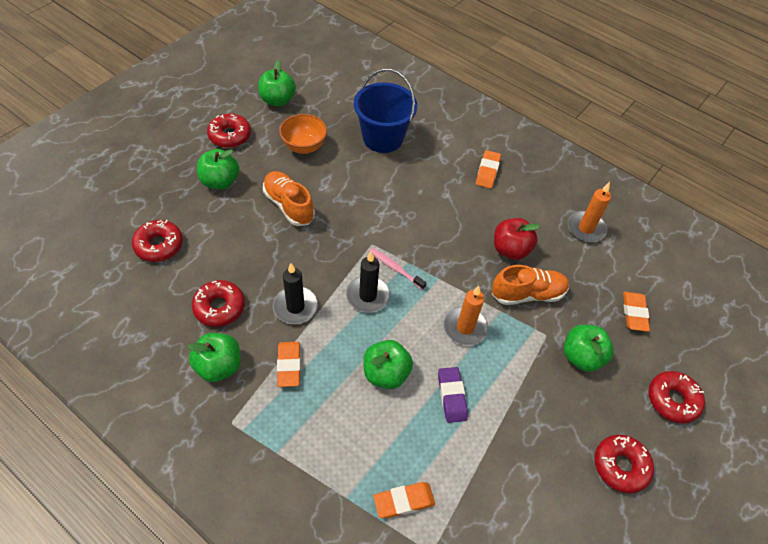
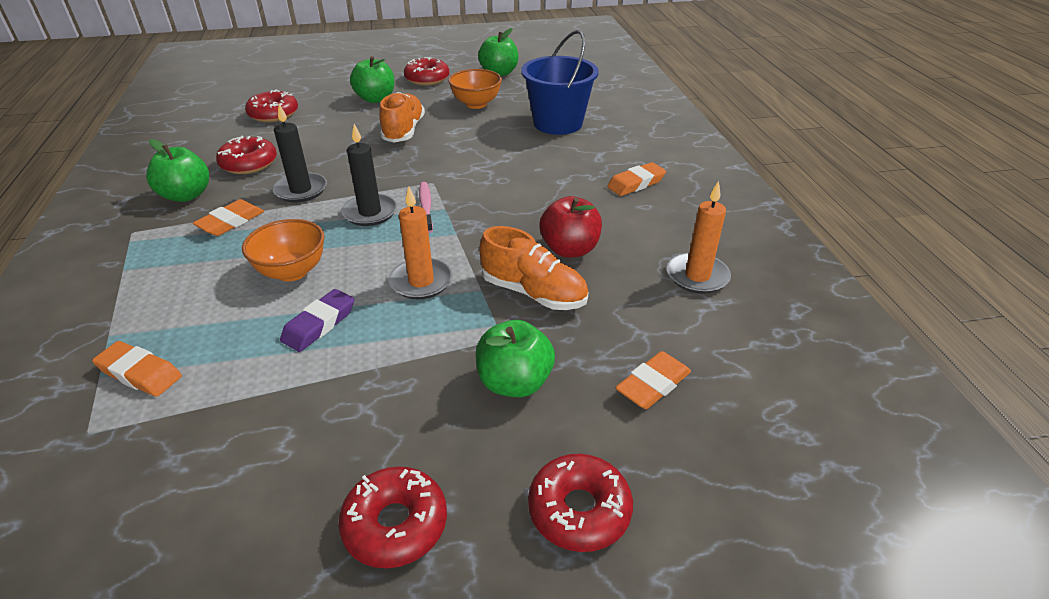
camera: 45 degrees right, 15 degrees down
(386, 373) = (292, 271): green apple -> orange bowl

